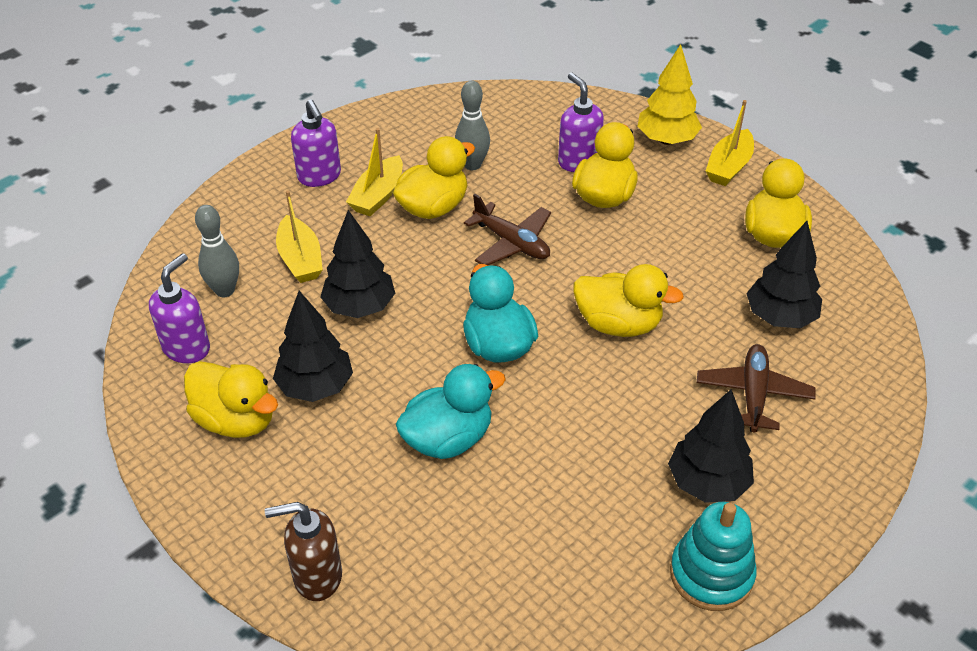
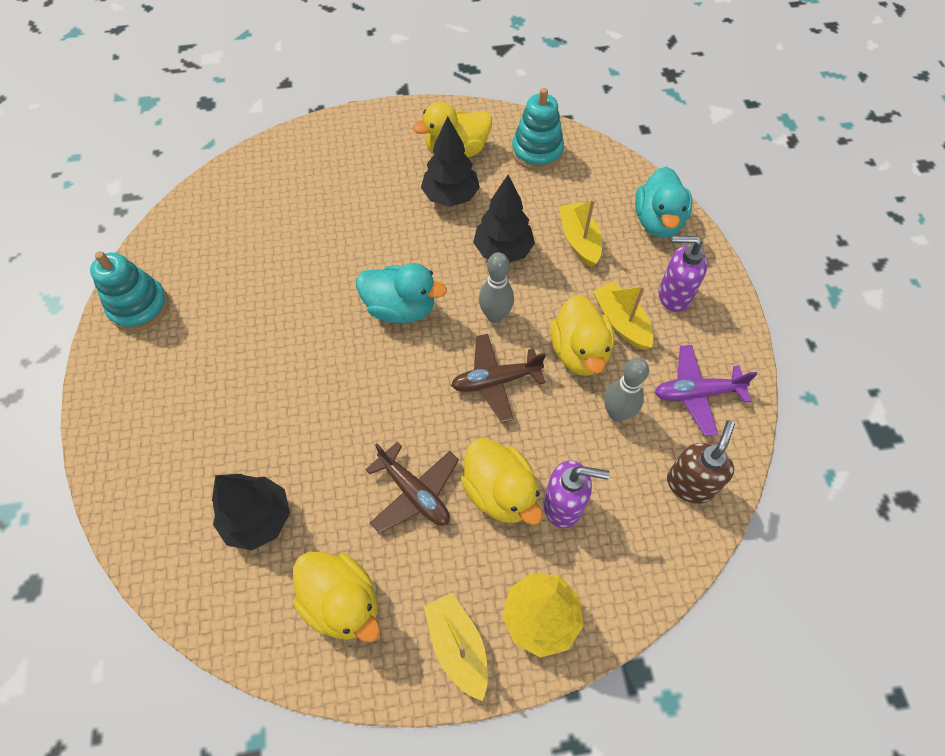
camera: 125 degrees right, 15 degrees up
(187, 348) = (537, 151): purple soap dispenser -> turquoise stacking toy
(225, 290) = (578, 188): grey bowling pin -> grey bowling pin (495, 316)
(300, 259) = (579, 240): yellow boat -> yellow boat turned 60 degrees clockwise
(316, 576) = (320, 141): brown soap dispenser -> brown soap dispenser (690, 484)
(412, 132) = (697, 393): none -> purple plane
(448, 438) = (351, 239): turquoise duck -> turquoise duck (658, 221)
(618, 324) = (354, 396): yellow duck -> none
(707, 483) = (188, 350): black tree -> none
(753, 394) = (217, 435): brown plane -> brown plane (414, 492)

